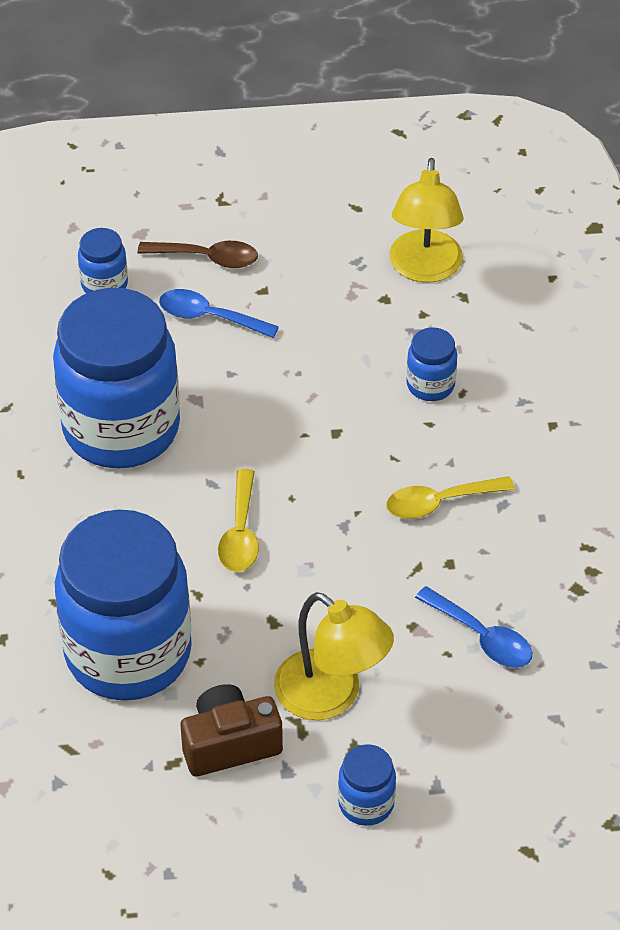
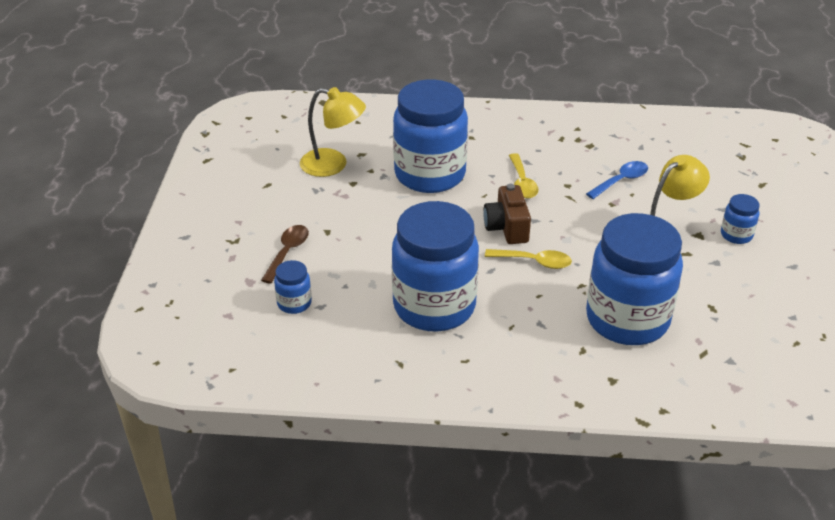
camera: 80 degrees left, 10 degrees down
(209, 317) = (343, 257): blue spoon -> none
(230, 744) = (697, 282): brown camera -> brown camera (507, 228)
(430, 385) = (430, 175): blue jar -> blue jar, size x2.38

